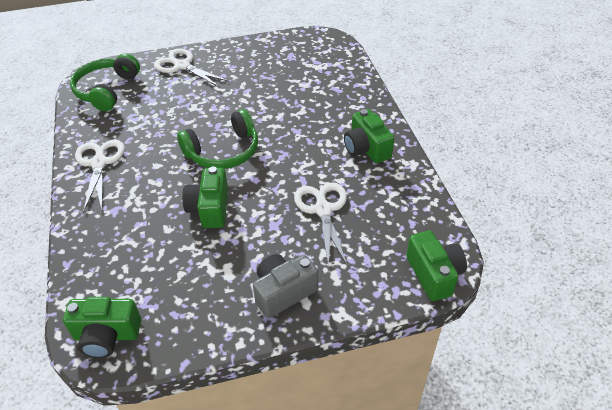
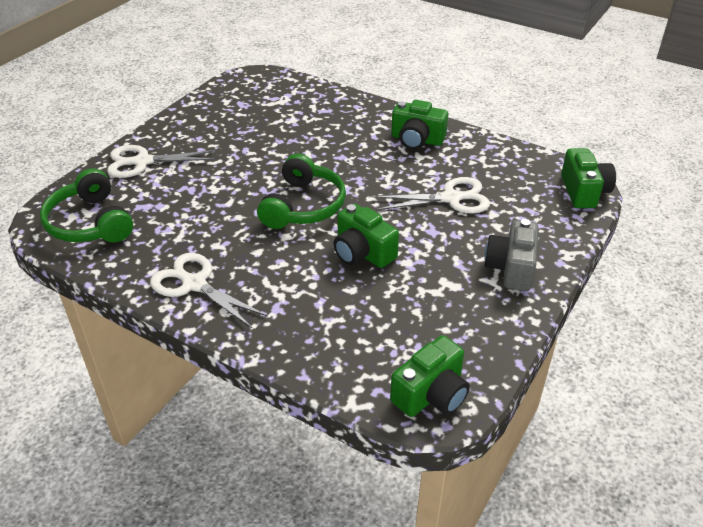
camera: 45 degrees left, 5 degrees down
(323, 209) = (451, 198): white scissors -> white scissors turned 135 degrees clockwise
(434, 274) = (583, 191): green camera -> green camera turned 60 degrees clockwise

